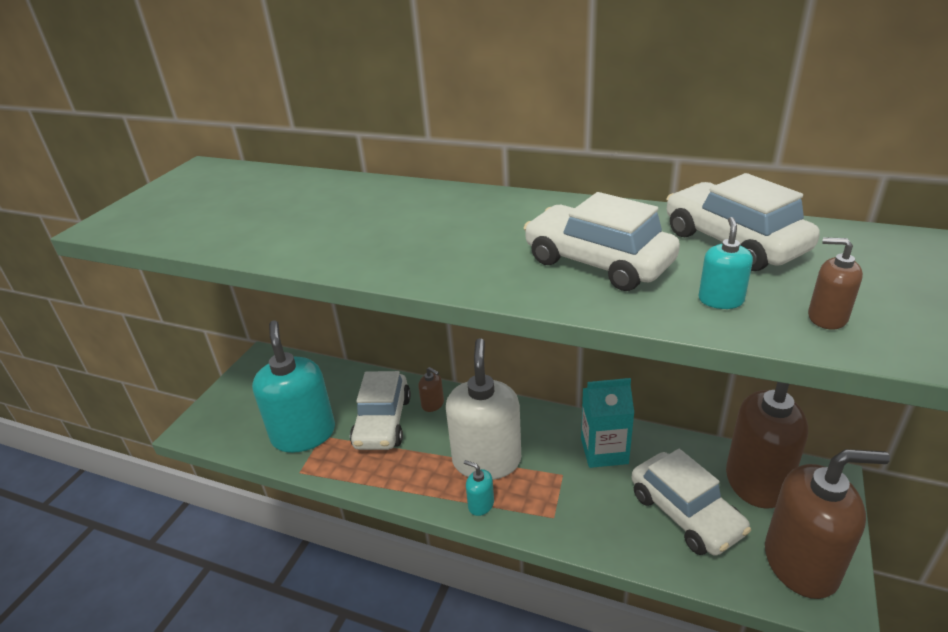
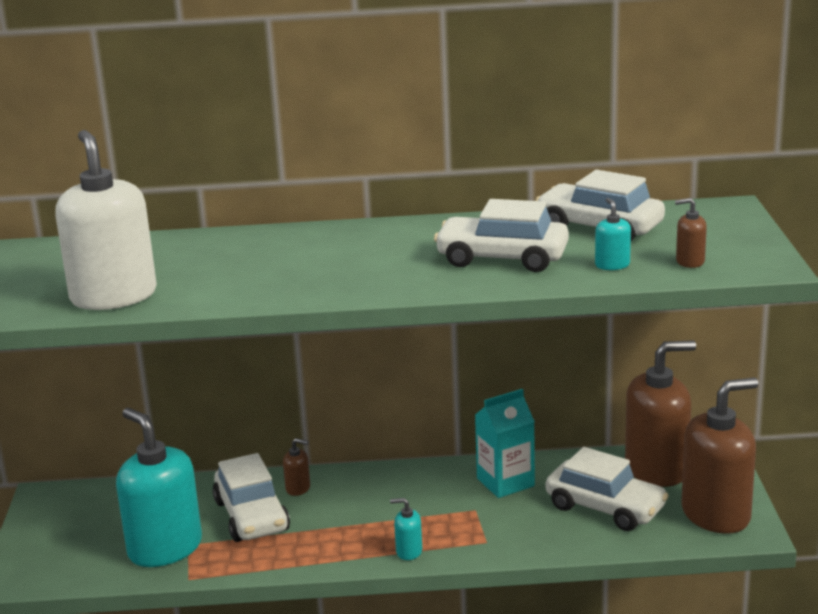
camera: 25 degrees left, 10 degrees down
(486, 460) = (391, 518): white soap dispenser -> white soap dispenser (113, 296)

